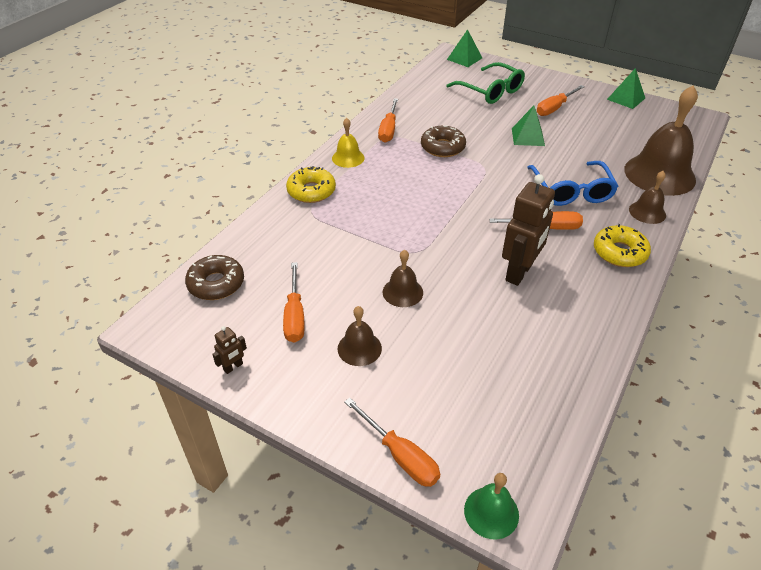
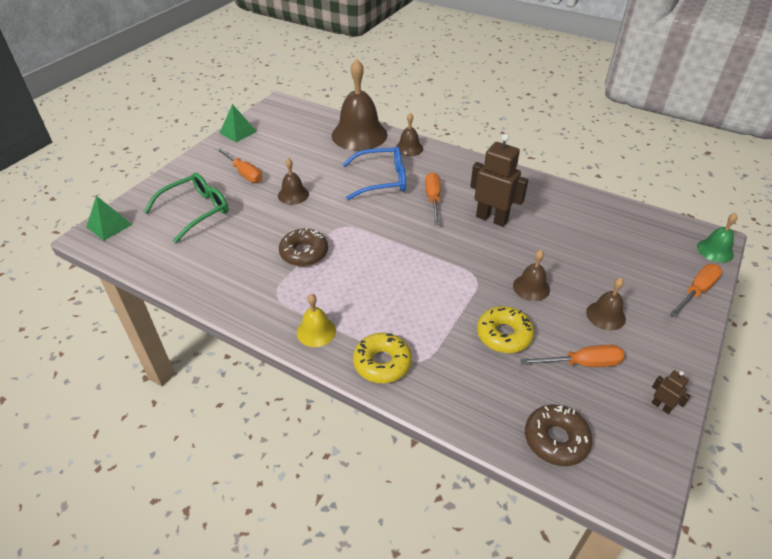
camera: 90 degrees left, 0 degrees up
(388, 130) = (260, 295): orange screwdriver -> none
(528, 137) = (293, 195): green pyramid -> brown bell
(619, 252) = (459, 168): yellow donut -> yellow donut (504, 335)

